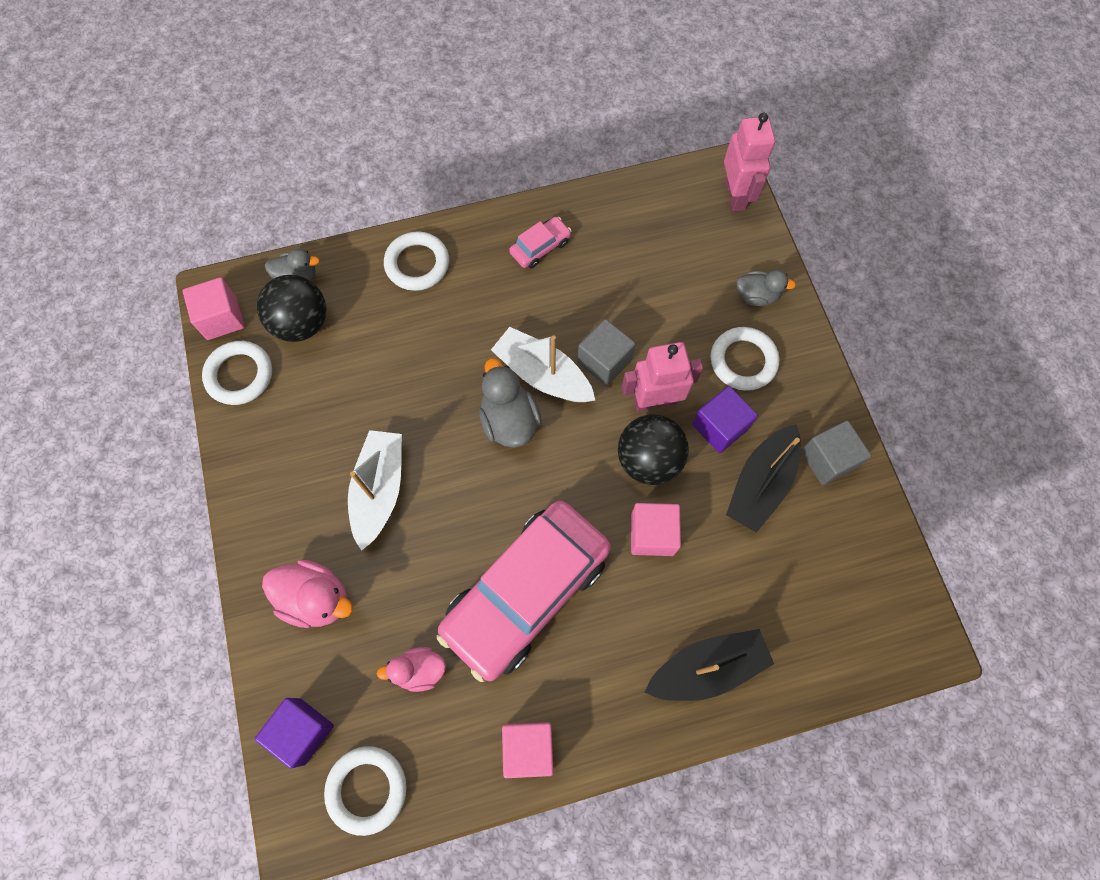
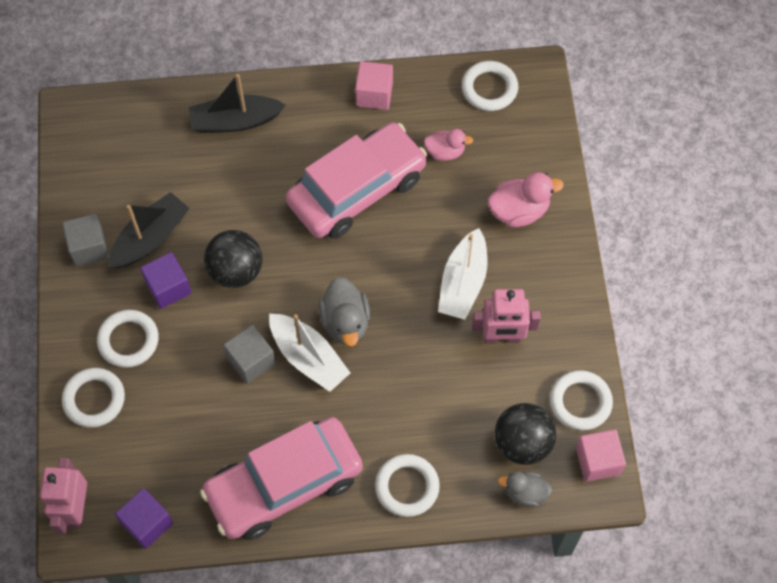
camera: 170 degrees left, 5 degrees down
(302, 731) = (533, 128): purple cube -> purple cube (147, 523)
(316, 598) = (519, 211): pink duck -> pink duck turned 135 degrees clockwise
(540, 247) = (284, 484): pink car -> pink car, size x2.49
(652, 534) = (249, 215): pink cube -> none
(654, 401) = (217, 318): pink robot -> pink robot (502, 337)
(756, 296) = (94, 399): grey duck -> white ring

